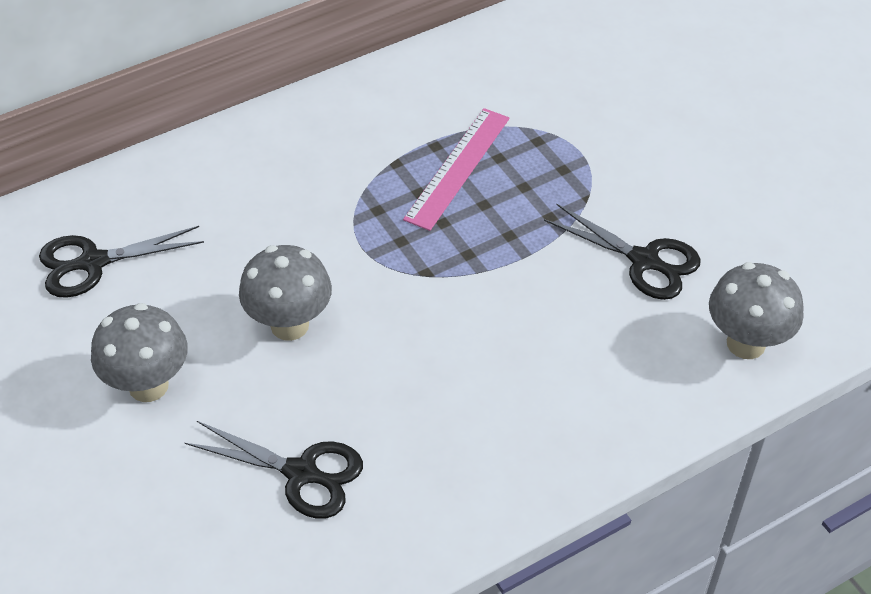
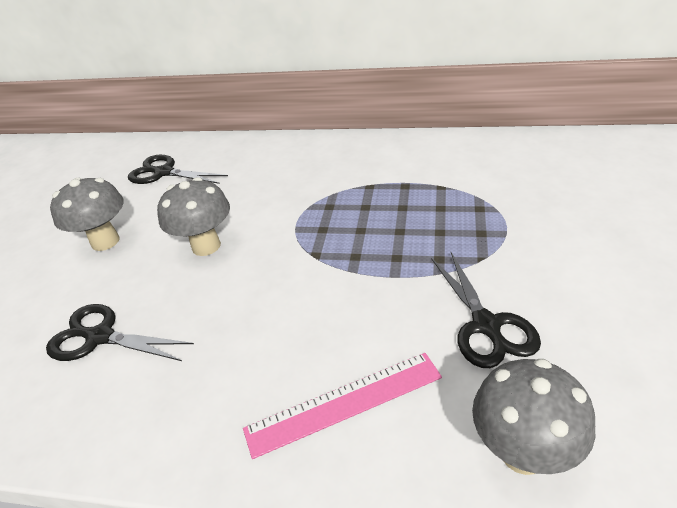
camera: 45 degrees right, 10 degrees down
(301, 473) = (100, 337): black scissors -> black scissors turned 135 degrees clockwise
(458, 168) = (406, 203): pink ruler -> pink ruler (344, 403)

